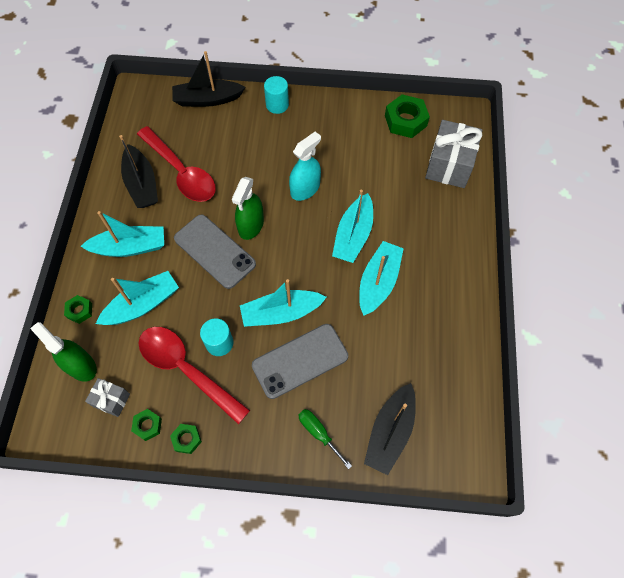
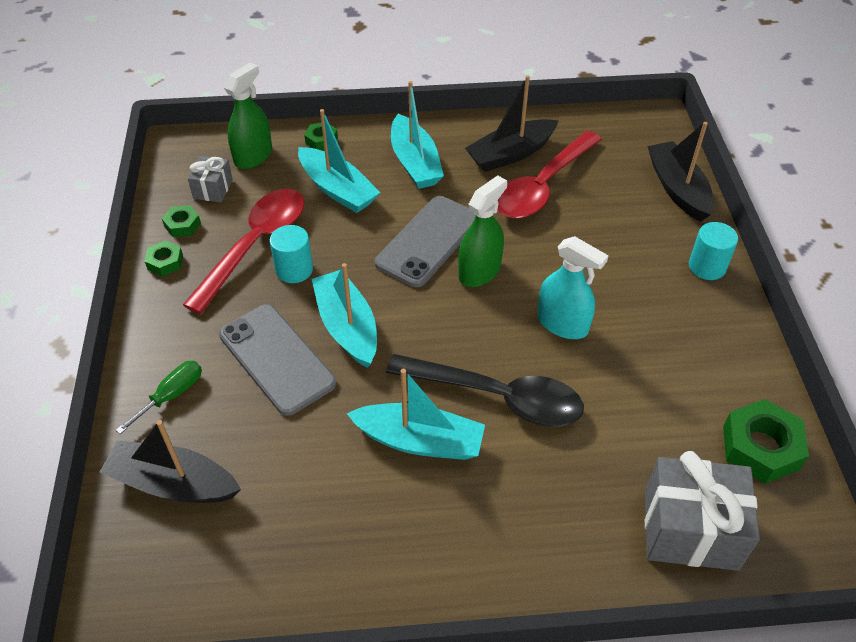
camera: 80 degrees right, 15 degrees down
(251, 225) = (479, 271): green spray bottle -> green spray bottle turned 120 degrees clockwise
(353, 235) = (496, 397): turquoise boat -> black spoon

